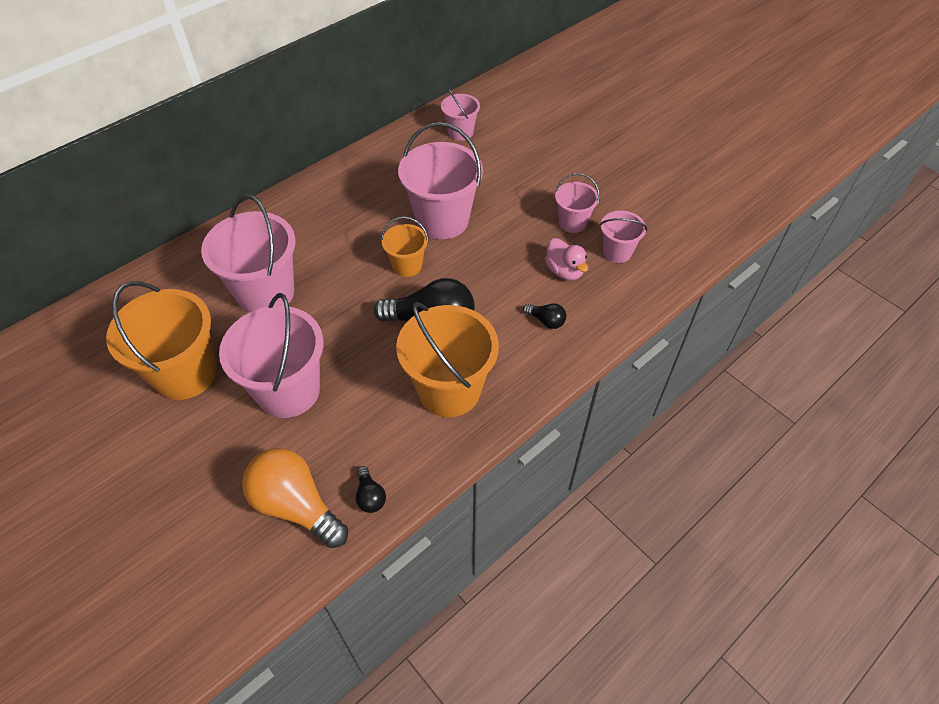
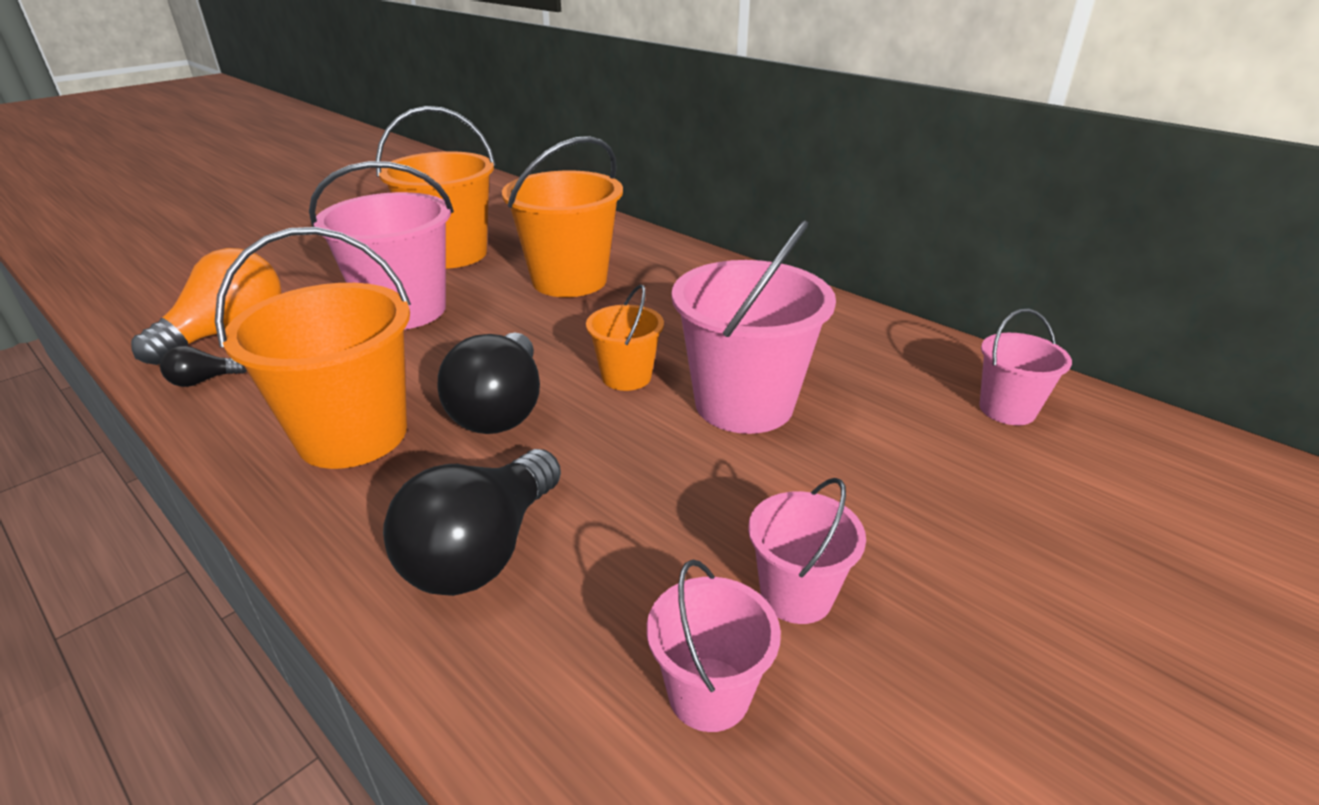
camera: 85 degrees right, 20 degrees down
(266, 293) = (569, 280): pink bucket -> orange bucket
(546, 321) = (482, 551): black light bulb -> black light bulb, size x2.19
(564, 271) = (629, 580): pink duck -> none

